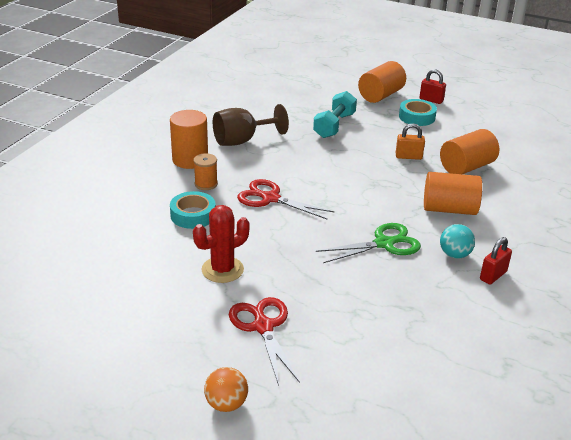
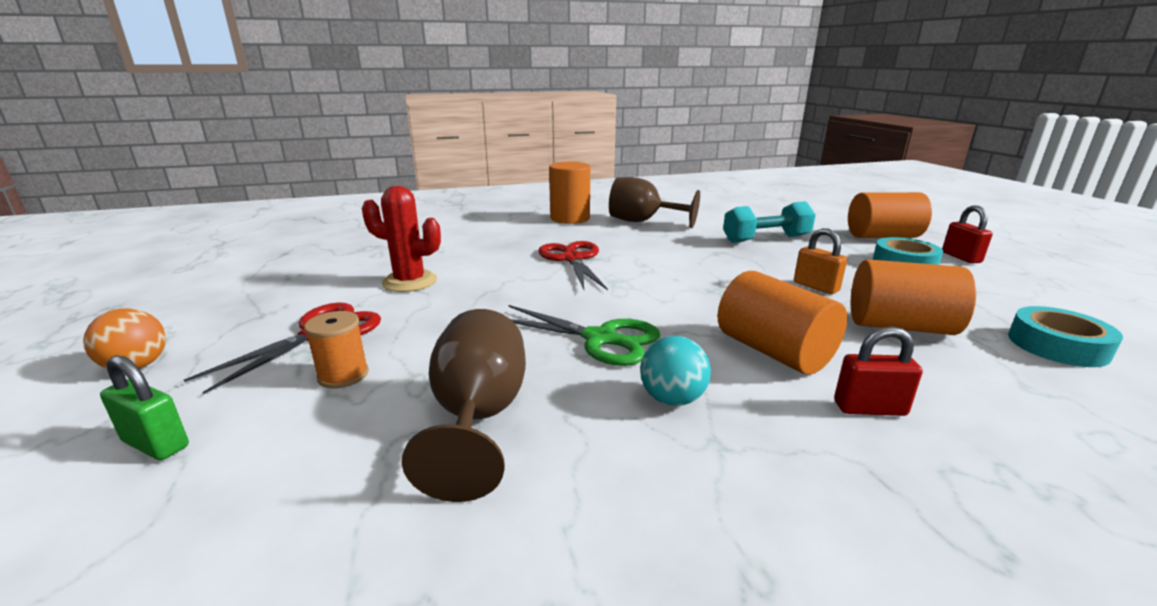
camera: 50 degrees right, 10 degrees down
(193, 215) = (485, 244): turquoise tape -> turquoise tape (1057, 345)
(206, 184) = (544, 233): orange spool -> orange spool (343, 375)
(336, 406) = (156, 444): none -> green padlock
(415, 308) = (478, 418): none -> brown goblet
(493, 276) = (681, 461): red padlock -> red padlock (869, 408)

